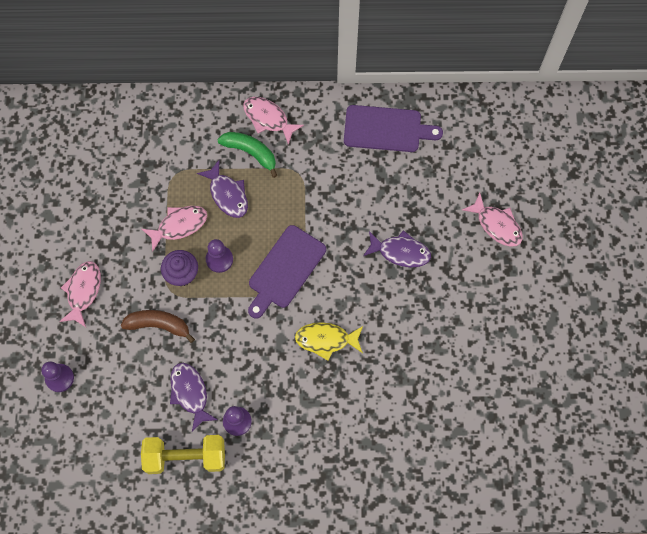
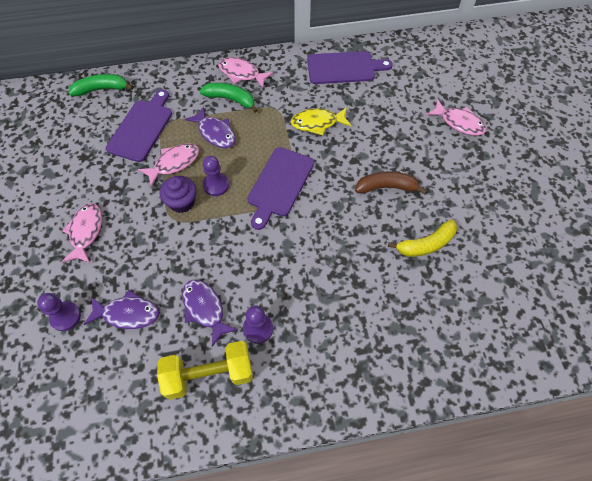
camera: 10 degrees left, 10 degrees down
(110, 115) = (101, 89): none -> green banana
(149, 175) = (142, 128): none -> purple cutting board
(158, 325) = (164, 250): brown banana -> brown banana (386, 187)
(326, 340) = (331, 238): yellow fish -> yellow fish (317, 123)
(400, 252) = (381, 155): purple fish -> purple fish (127, 313)
(419, 363) = (426, 244): none -> yellow banana

